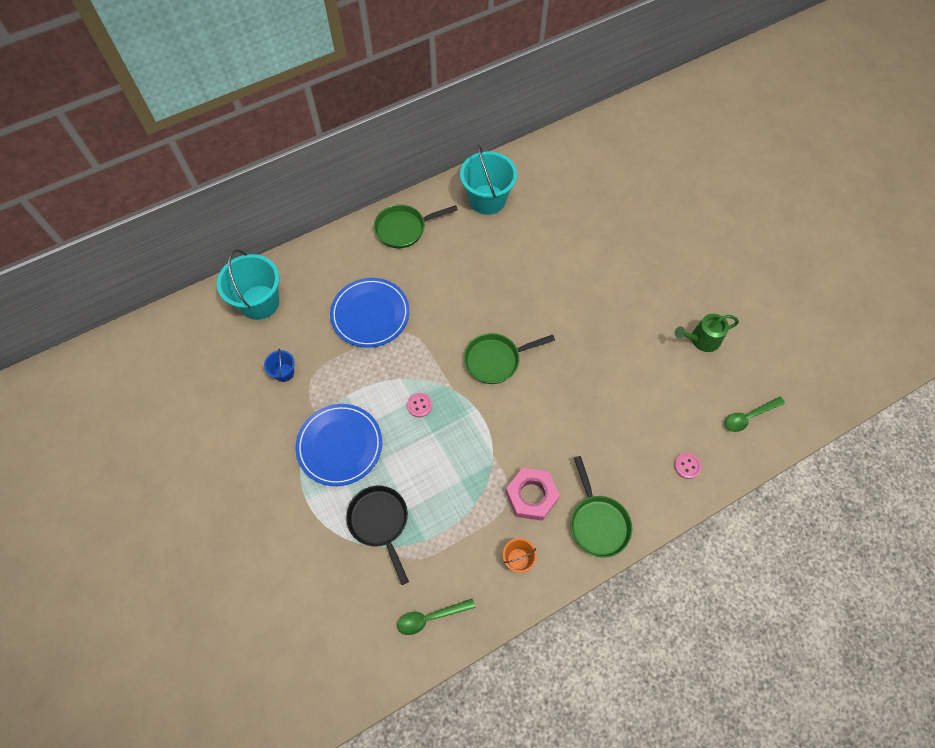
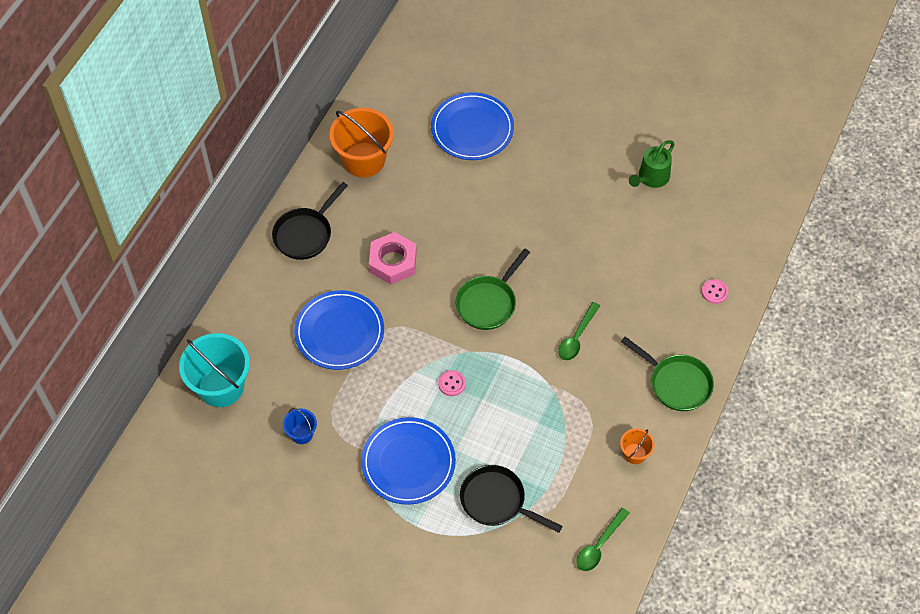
camera: 35 degrees left, 5 degrees down
(404, 229) = (305, 234): green pan -> black pan
(487, 199) = (364, 160): turquoise bucket -> orange bucket
(531, 496) = (607, 397): pink nut -> pink nut (393, 262)
(585, 221) = (472, 129): none -> blue plate
(748, 417) = (734, 221): green spoon -> green spoon (577, 337)

